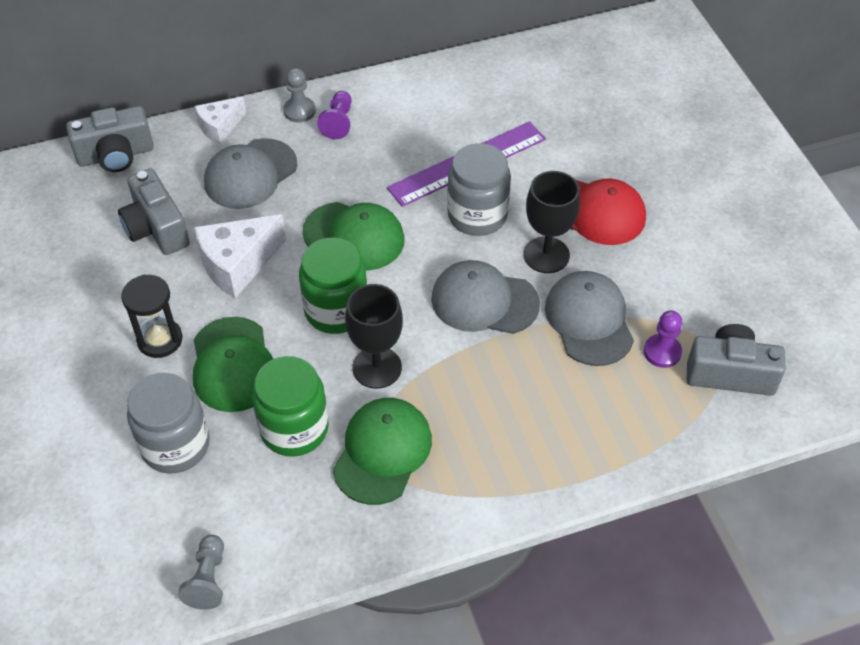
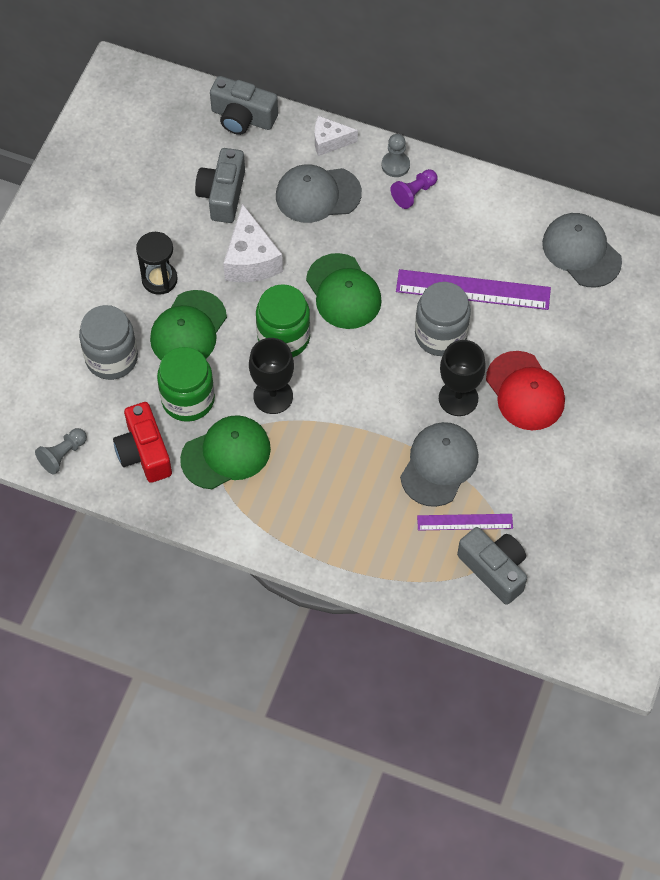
camera: 40 degrees right, 10 degrees up
(238, 265) = (251, 259): white cheese -> white cheese turned 105 degrees counterclockwise
(296, 511) = (144, 452): none -> red camera
(484, 301) = (384, 401): grey cap -> grey cap (581, 252)
(662, 352) = (465, 522): purple pawn -> purple ruler

